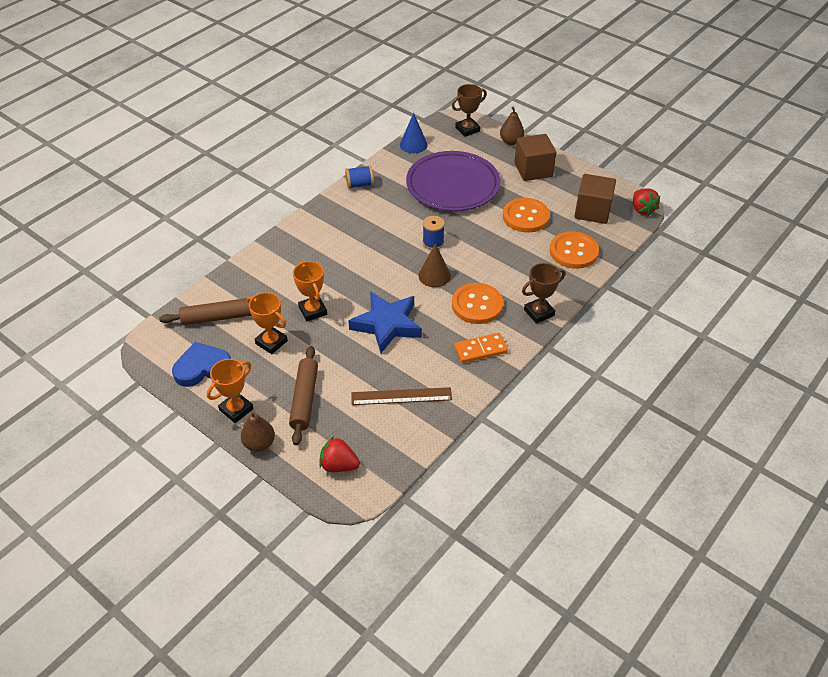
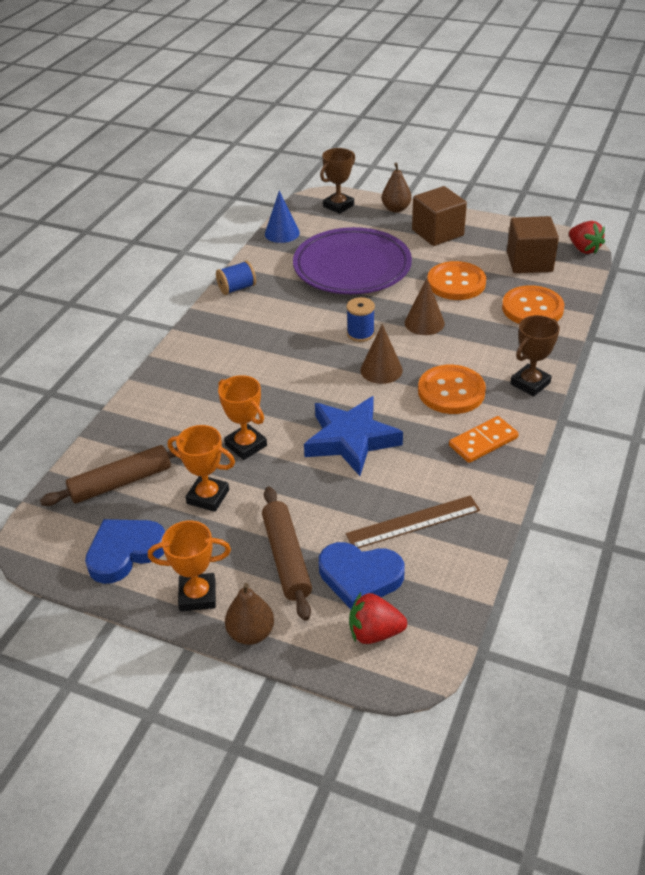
camera: 15 degrees left, 5 degrees down
(236, 409) = (197, 595): orange trophy -> orange trophy turned 60 degrees clockwise
(347, 425) = (360, 577): none -> blue heart
(484, 245) = (424, 323): none -> brown cone

